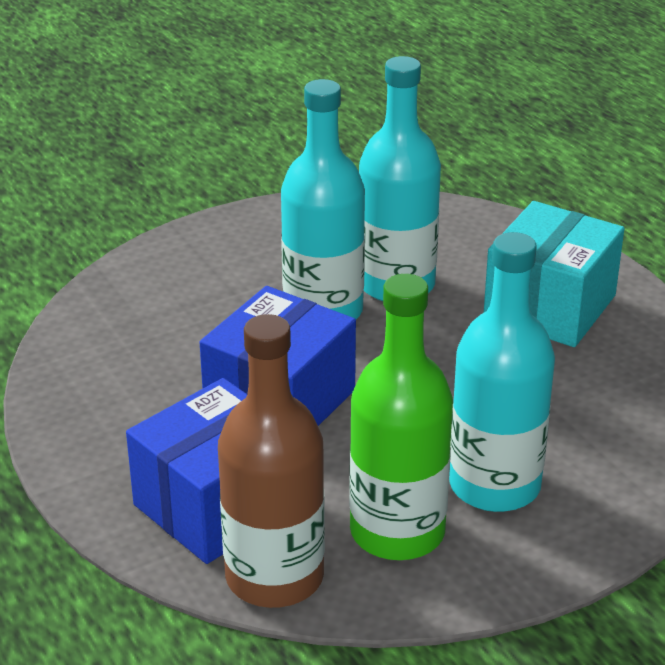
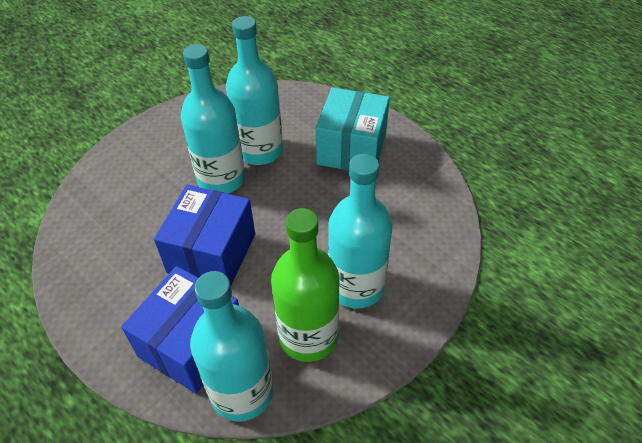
camera: 15 degrees left, 15 degrees up
(274, 577) = (242, 392): brown bottle -> turquoise bottle

